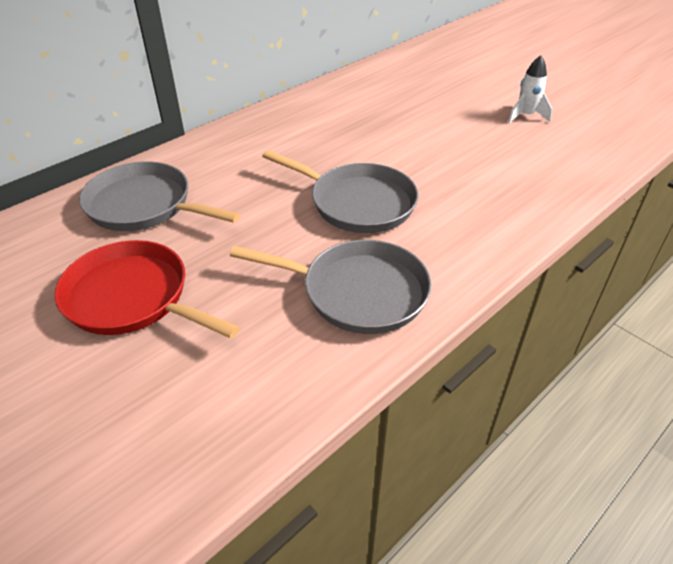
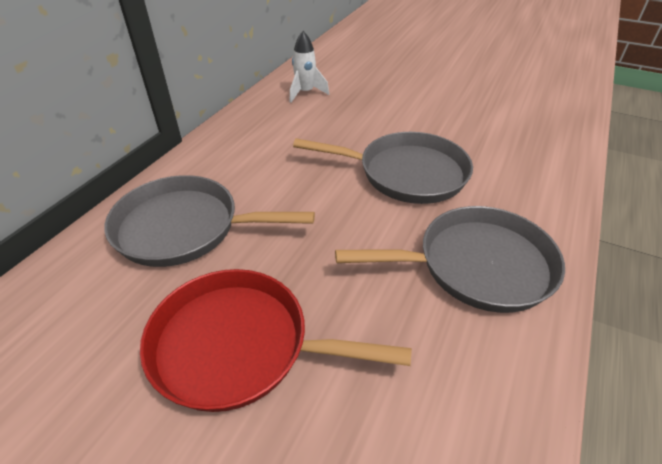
camera: 20 degrees left, 0 degrees up
(526, 116) = (485, 68): white rocket -> white rocket (305, 93)

